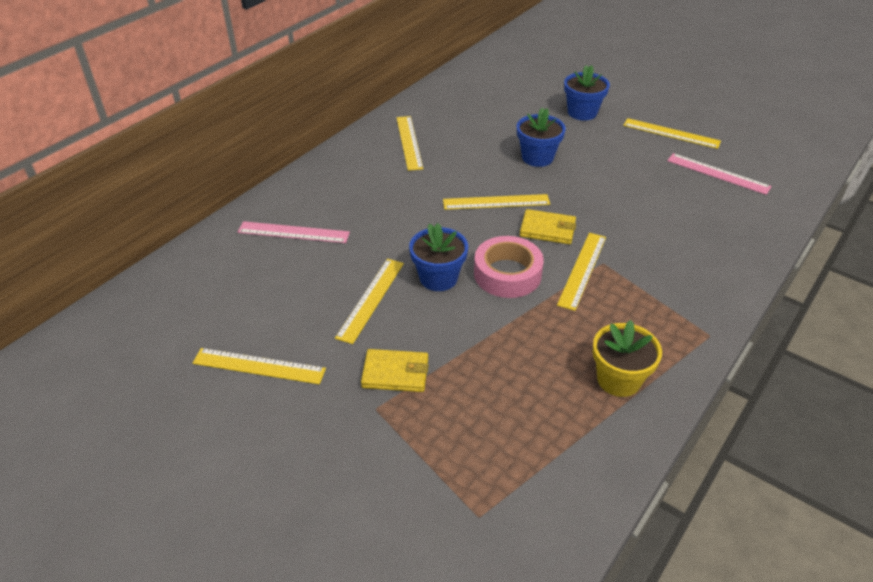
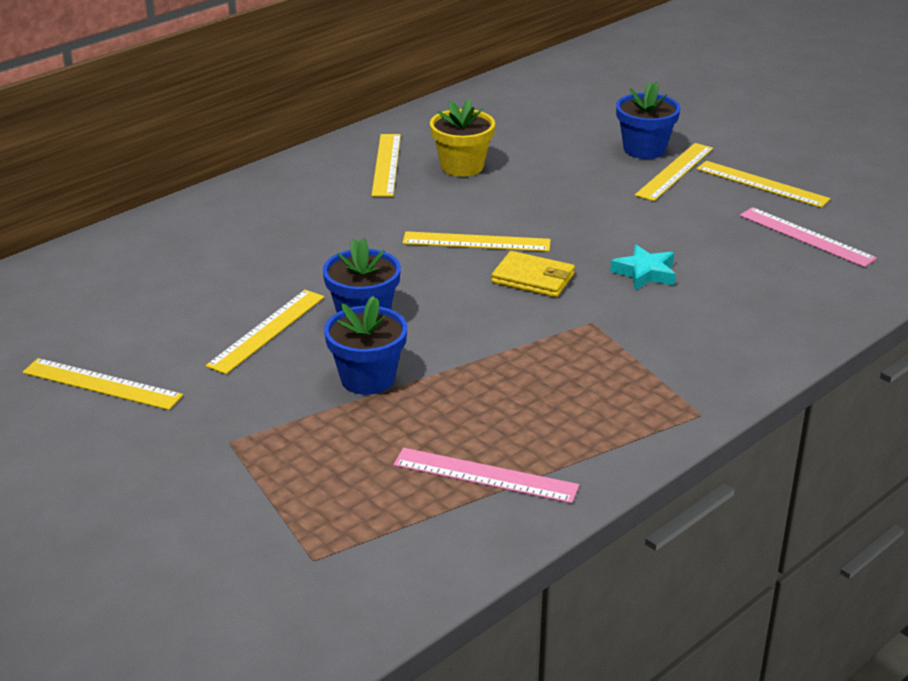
camera: 10 degrees right, 10 degrees down
(293, 232) = (195, 251): pink ruler -> pink ruler (485, 475)
(395, 373) = (268, 409): yellow wallet -> none
(507, 274) = (457, 322): pink tape -> none
(537, 157) = (556, 196): blue flower pot -> blue flower pot (367, 378)
(582, 270) = (560, 327): yellow ruler -> yellow ruler (675, 171)
(618, 379) = (553, 447): yellow flower pot -> yellow flower pot (462, 166)
(623, 216) = (645, 273): none -> turquoise star

